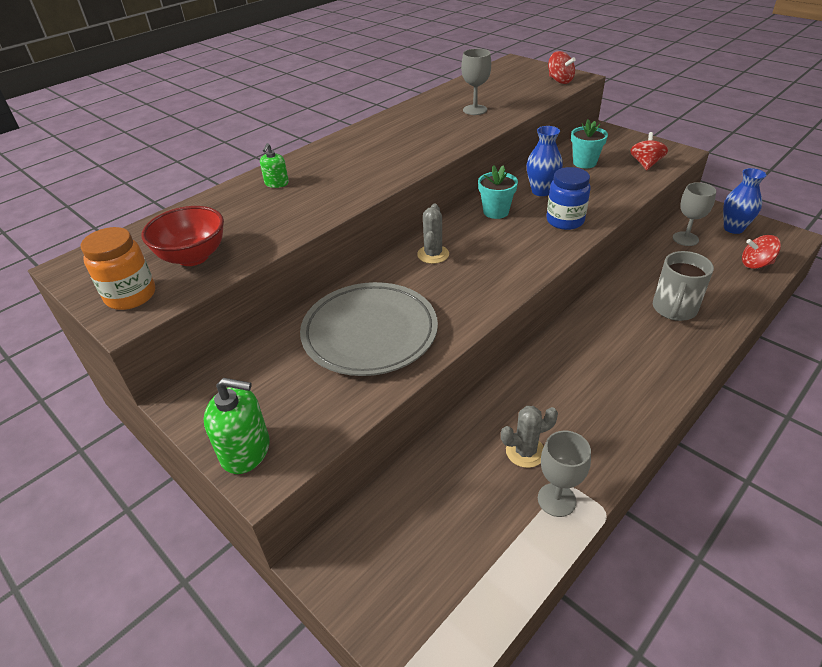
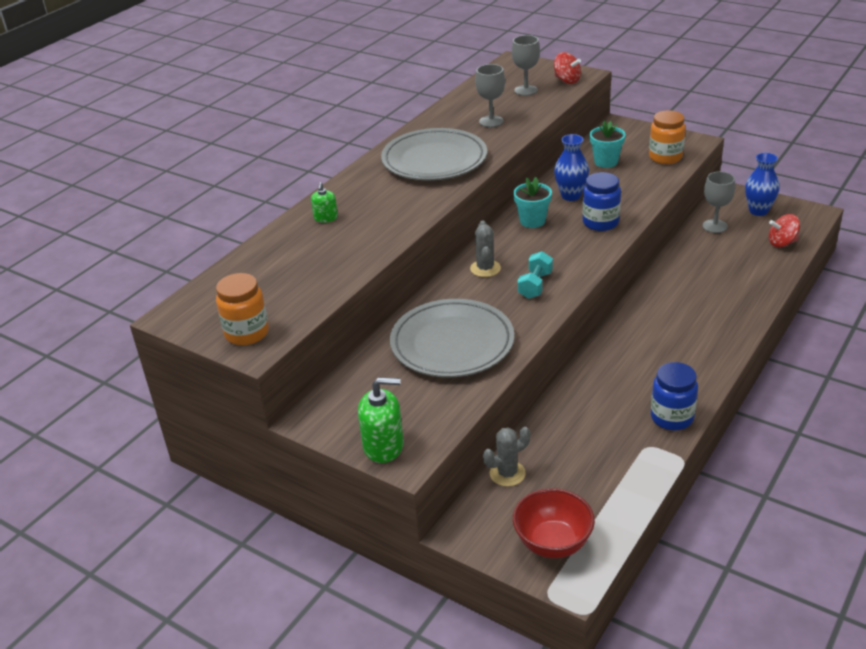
camera: 10 degrees left, 5 degrees down
(193, 257) = (284, 294): red bowl -> red bowl (553, 543)
(406, 139) = (434, 160): none -> grey plate
(479, 279) = (535, 285): none -> turquoise dumbbell
(525, 452) = (607, 427): grey cactus -> grey cactus (507, 473)
(556, 500) = (641, 457): grey goblet -> grey goblet (526, 90)
(602, 452) = (672, 417): none -> blue jar
(645, 164) = (665, 157): red spinning top -> orange jar
(674, 309) = (714, 293): grey mug -> none

